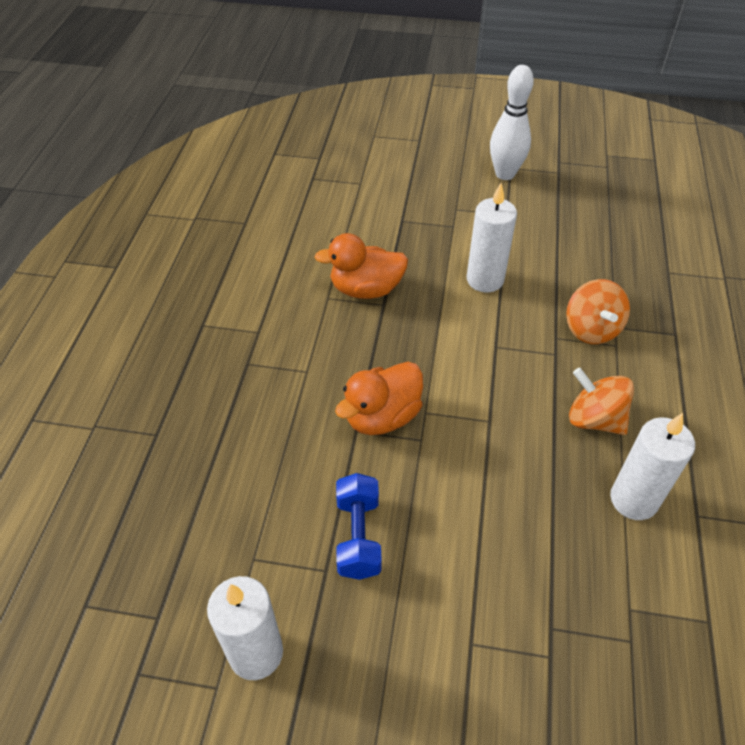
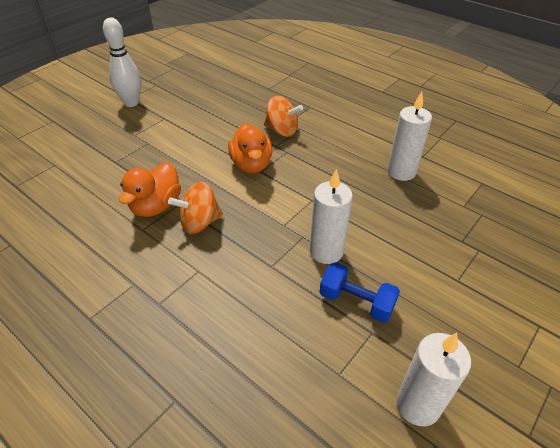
camera: 60 degrees left, 5 degrees down
(382, 416) = (271, 247): orange duck -> orange duck (251, 165)
(485, 280) = (206, 151): white candle -> white candle (326, 251)
(594, 419) = (342, 160): orange spinning top -> orange spinning top (199, 222)

